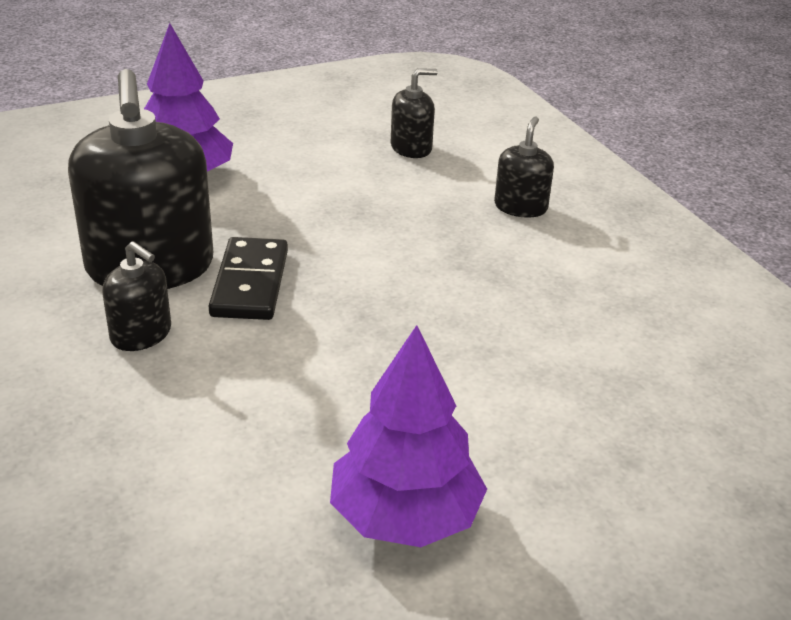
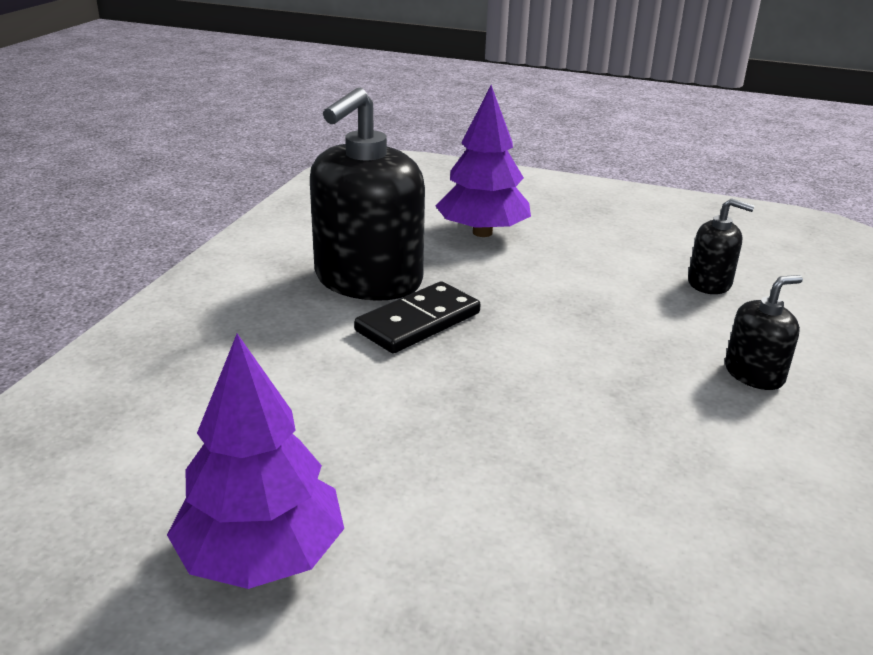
camera: 45 degrees right, 5 degrees down
(141, 334) = (295, 319): black soap dispenser -> none

